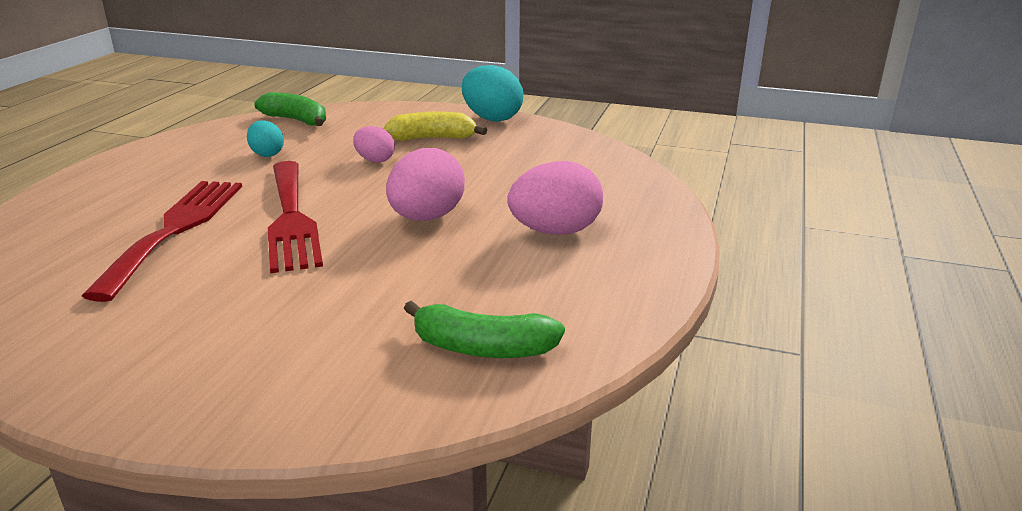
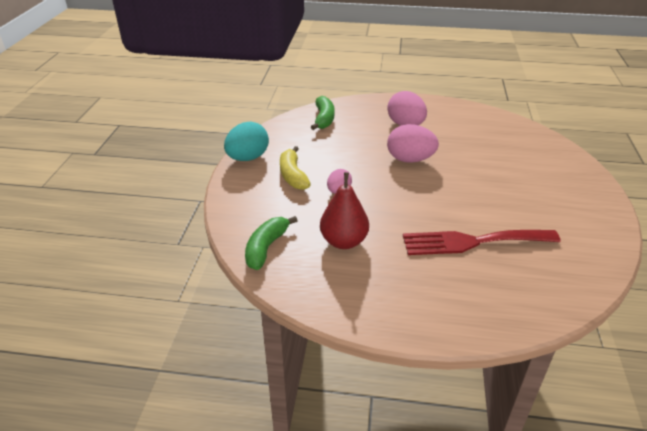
camera: 100 degrees left, 10 degrees up
(267, 154) = (344, 241): turquoise egg -> red pear
(291, 218) = (435, 202): red fork -> none
(482, 348) = (507, 132): green banana -> green banana (324, 119)

